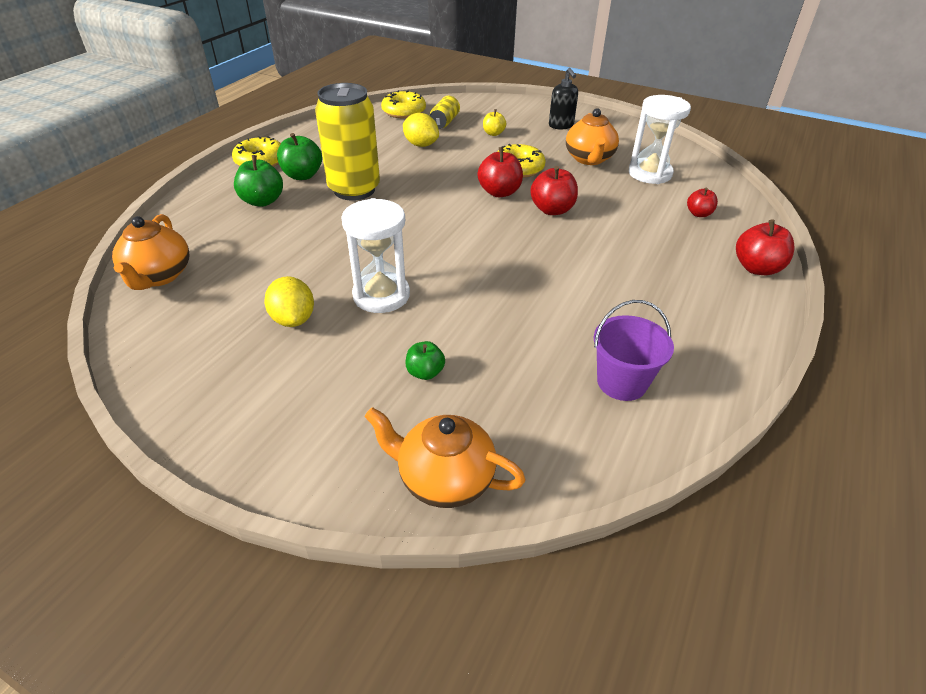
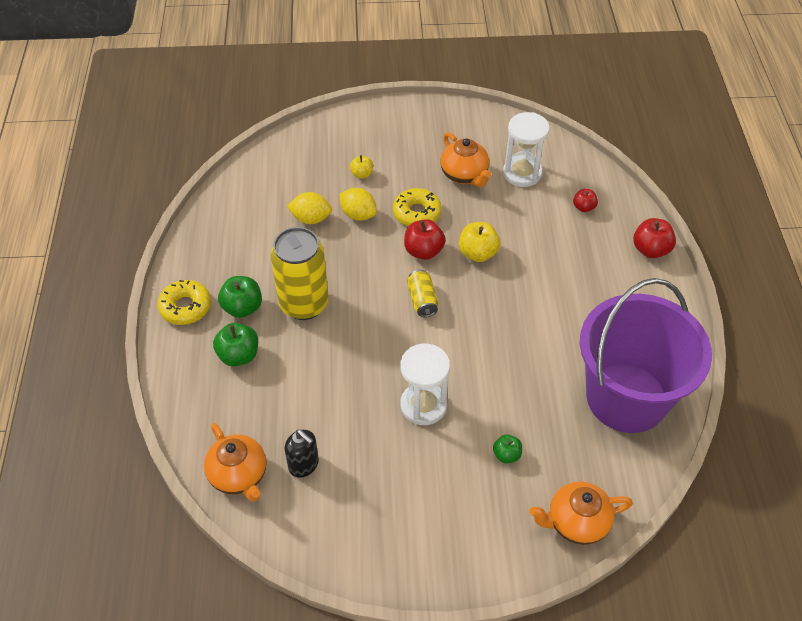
camera: 30 degrees left, 10 degrees up
(293, 319) = (381, 459): yellow lemon -> yellow lemon (358, 214)
(404, 111) = (255, 176): yellow donut -> none
(444, 122) = (306, 176): yellow can -> yellow can (422, 300)
(552, 210) = (478, 253): red apple -> yellow apple
(561, 126) = (411, 137): black soap dispenser -> black soap dispenser (304, 465)
(621, 382) = (626, 397): purple bucket -> purple bucket, size x2.31

